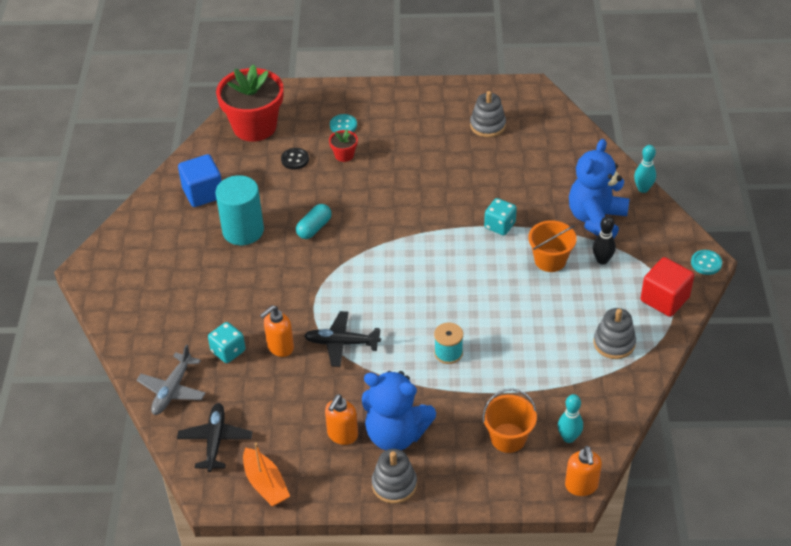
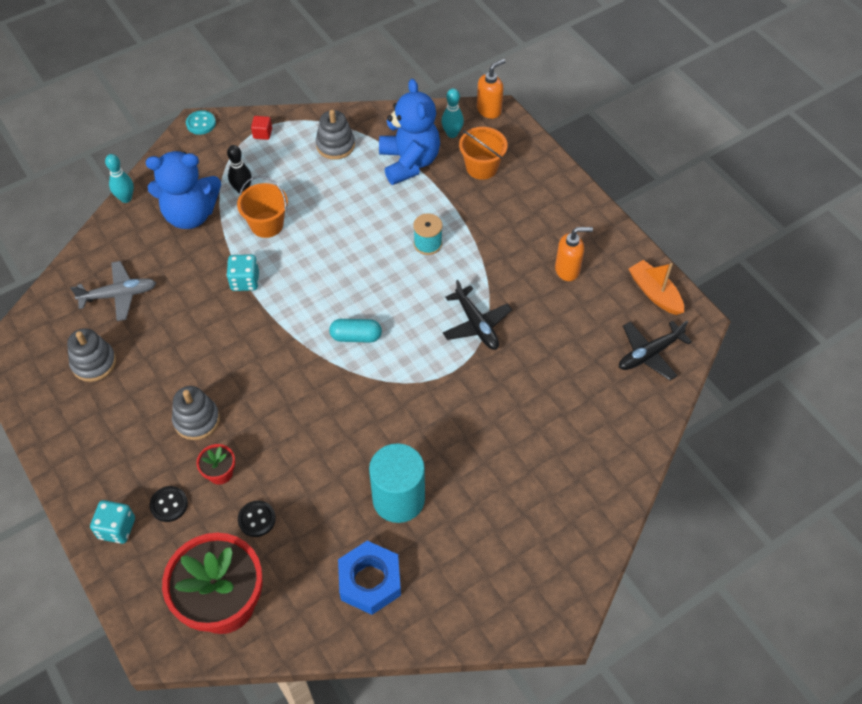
camera: 125 degrees left, 10 degrees up
(172, 390) = (631, 423): grey plane -> grey plane (119, 295)
(203, 193) = (370, 581): blue cube -> blue nut
(228, 351) = (555, 407): turquoise dice -> turquoise dice (117, 528)
(265, 484) = (655, 293): orange boat -> orange boat turned 60 degrees counterclockwise
(280, 347) = (518, 368): orange soap dispenser -> none
(314, 228) = (350, 434): turquoise capsule -> turquoise capsule (356, 336)
(343, 125) = (169, 504): turquoise button -> black button
(394, 484) = (582, 213): grey stacking toy -> grey stacking toy (196, 420)
(396, 434) = (537, 236): blue teddy bear -> blue teddy bear (409, 162)
(664, 299) = (262, 133): red cube -> red cube, size x0.47

